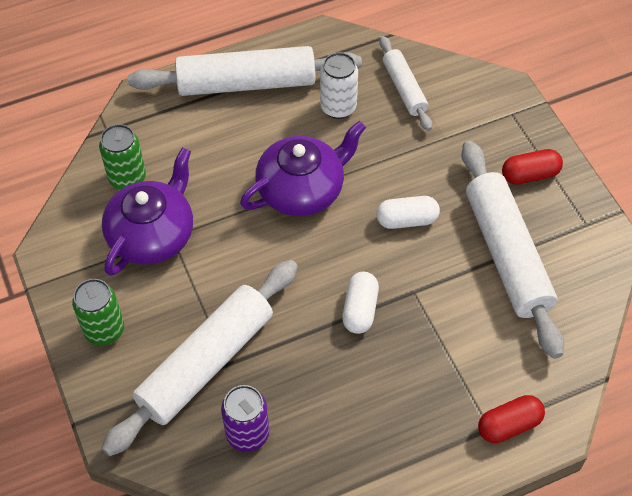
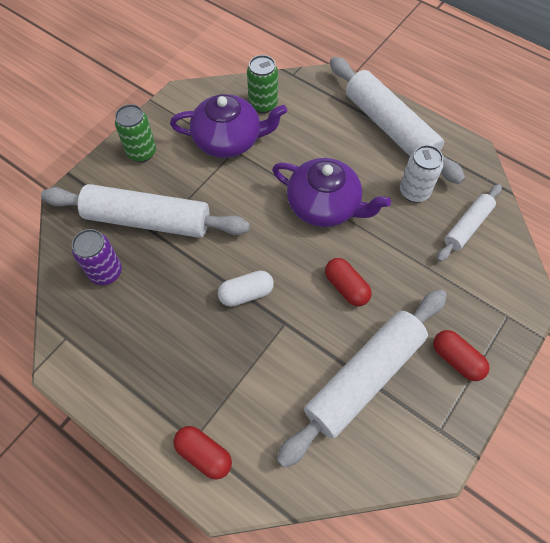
camera: 60 degrees right, 5 degrees up
(407, 220) = (346, 287): white capsule -> red capsule

